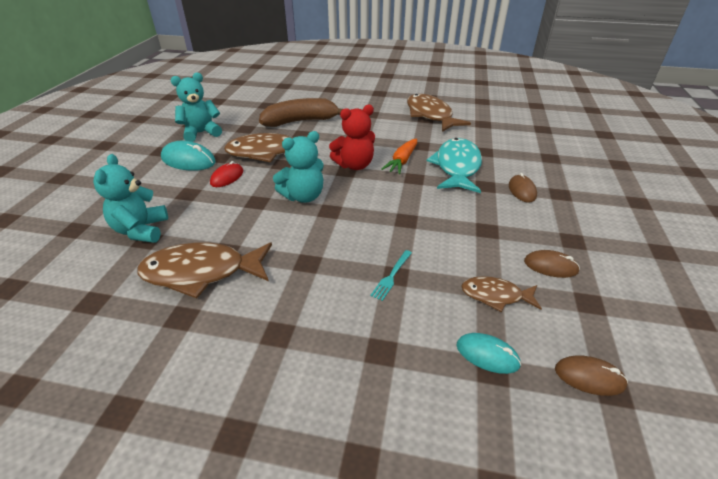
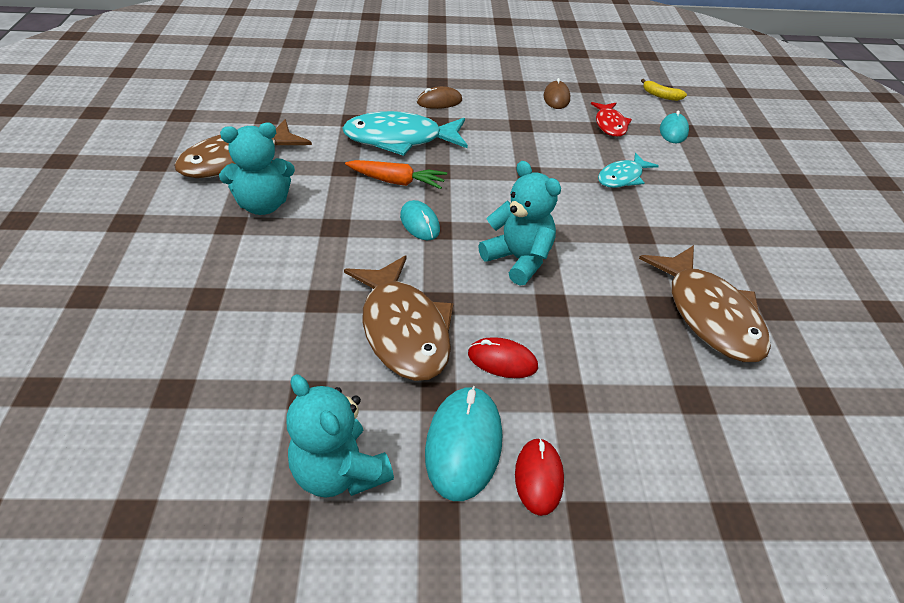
camera: 105 degrees left, 5 degrees up
(141, 230) = (682, 416): turquoise teddy bear -> turquoise teddy bear (263, 205)
(154, 176) = (538, 477): none -> red mouse
(301, 121) = (267, 311): brown banana -> none
(354, 165) = (420, 223): red teddy bear -> turquoise mouse
(391, 276) = (622, 177): turquoise fork -> turquoise fish
(495, 295) = (610, 125): brown fish -> red fish
(589, 377) = (661, 95): brown mouse -> yellow banana

